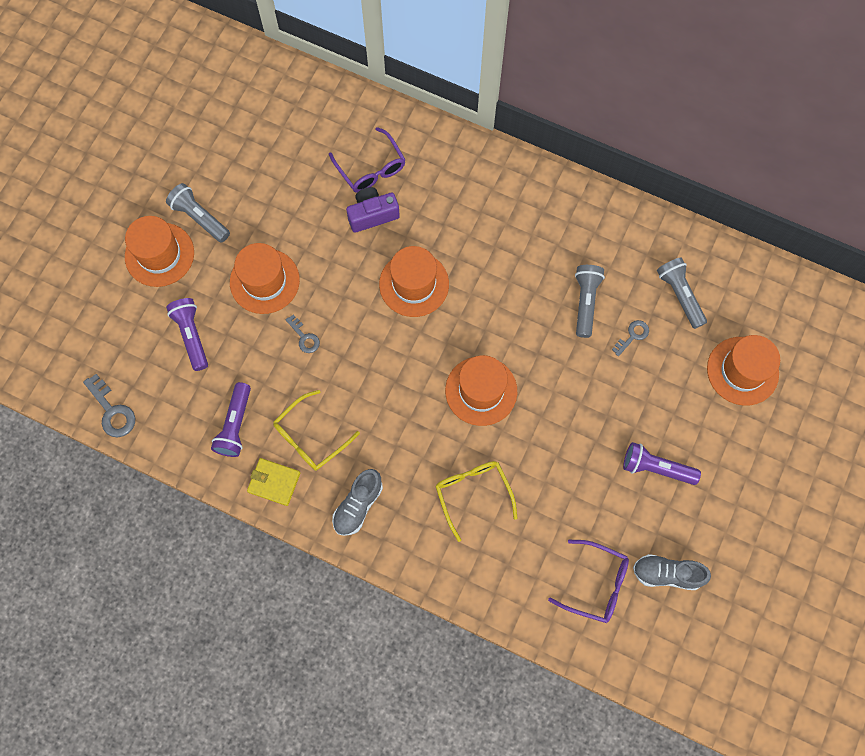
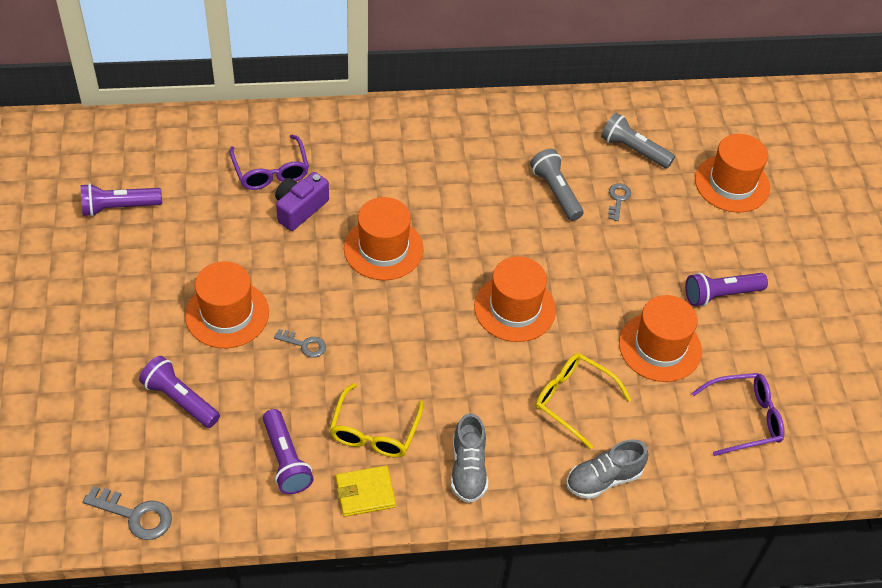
camera: 35 degrees left, 20 degrees down
(159, 254) = (93, 341): orange hat -> orange hat (660, 347)
(200, 218) = (117, 288): grey flashlight -> none
(240, 145) = (119, 207): none -> purple flashlight
(371, 168) = (271, 171): purple glasses -> purple glasses turned 45 degrees clockwise
(667, 574) = (798, 376): grey shoe -> grey shoe (603, 479)

